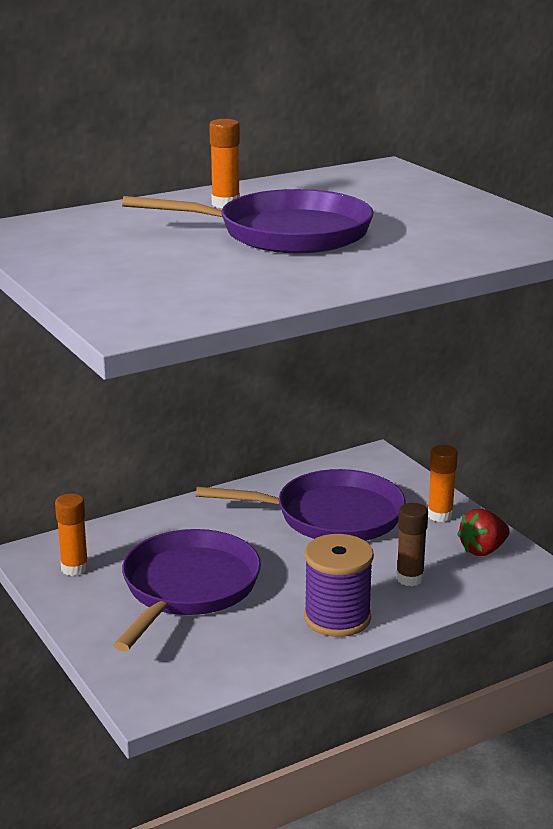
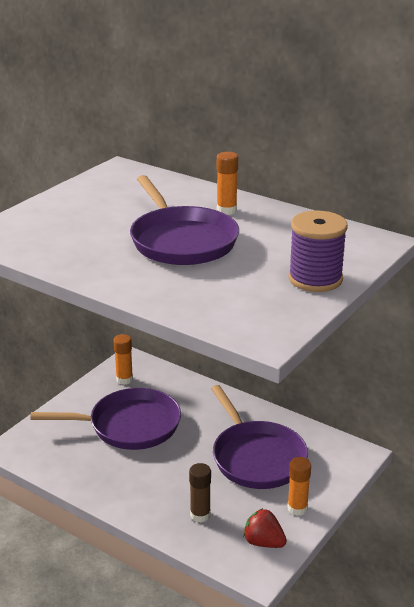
camera: 65 degrees right, 5 degrees up
(337, 618) = (132, 495): purple spool -> purple spool (315, 279)

